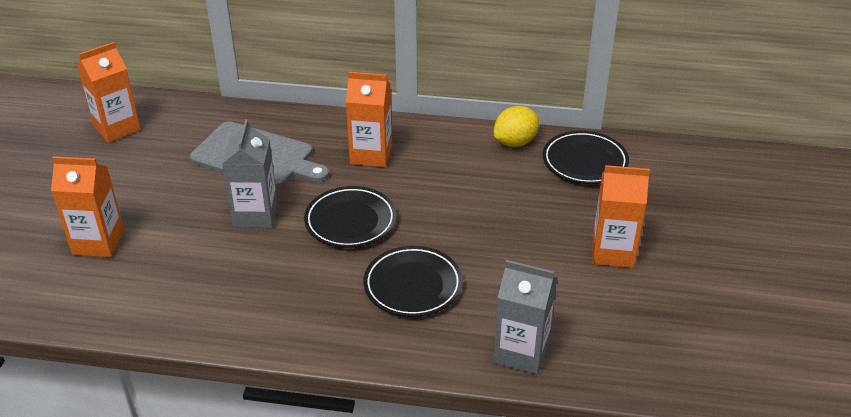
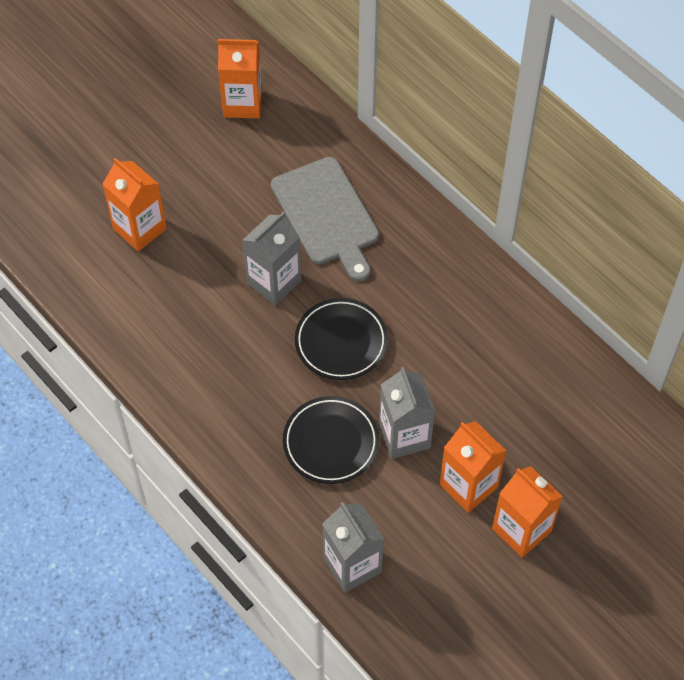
camera: 40 degrees right, 20 degrees up
(371, 155) = (422, 279): orange carton -> orange carton (468, 485)
(464, 248) = (404, 436): none -> grey carton
(515, 142) = (562, 352): yellow lemon -> none
(584, 162) = (602, 418): black plate -> none

